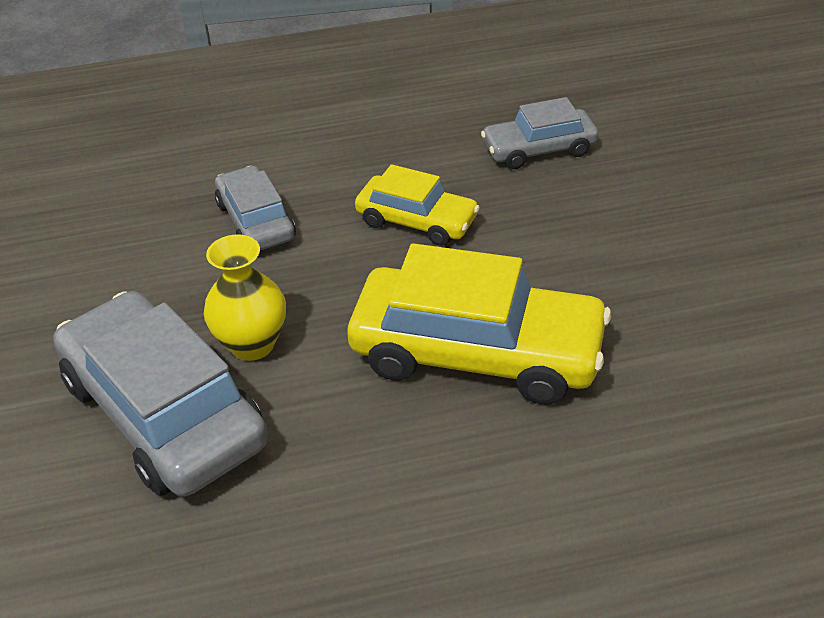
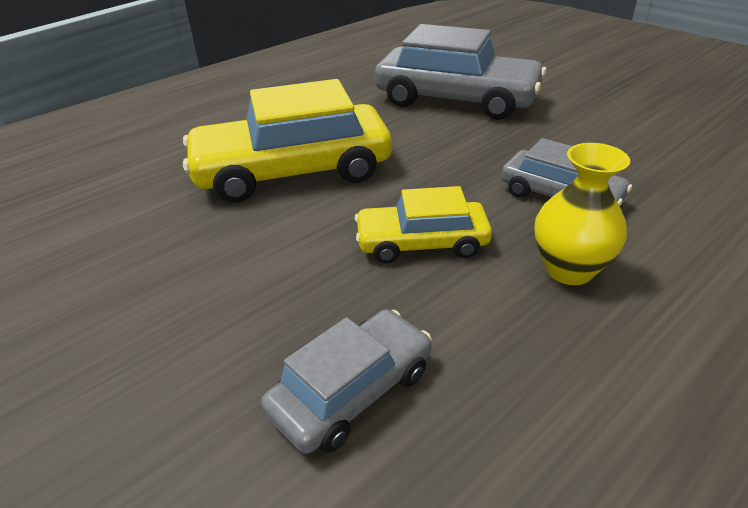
camera: 150 degrees right, 5 degrees down
(252, 344) = (449, 133): yellow vase -> yellow vase (569, 270)

